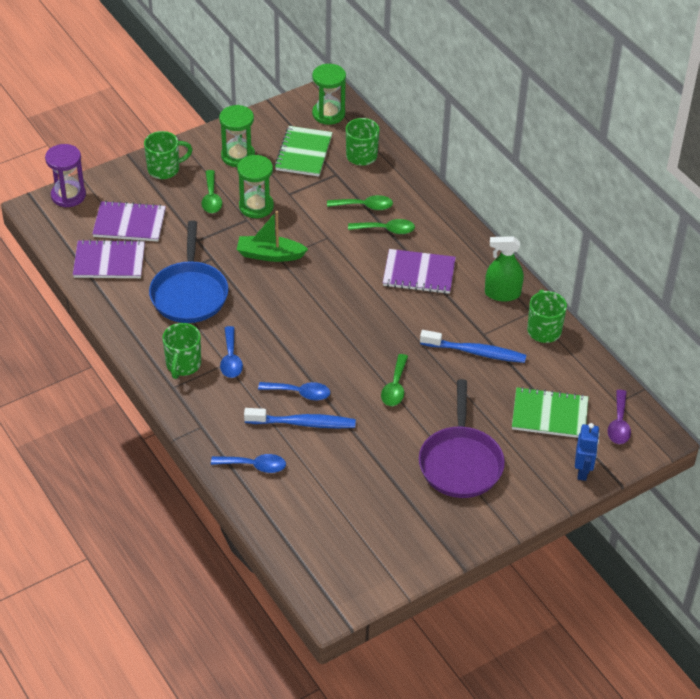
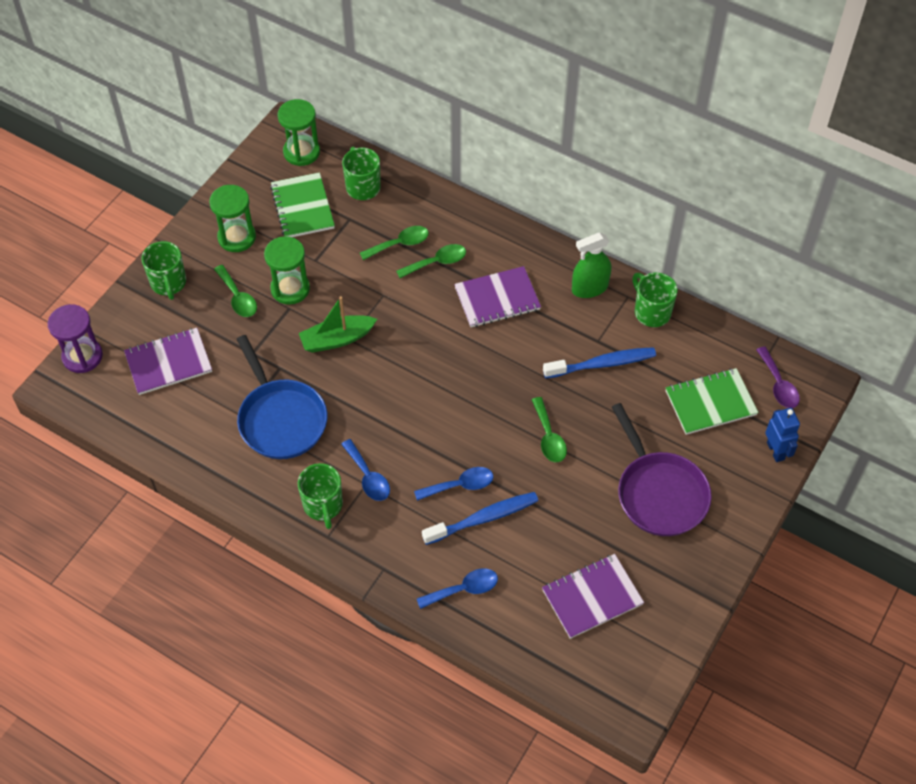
camera: 25 degrees left, 10 degrees up
(109, 261) = (173, 417): purple notebook -> purple notebook (592, 597)
(165, 169) = (168, 283): green mug -> green mug turned 120 degrees clockwise

